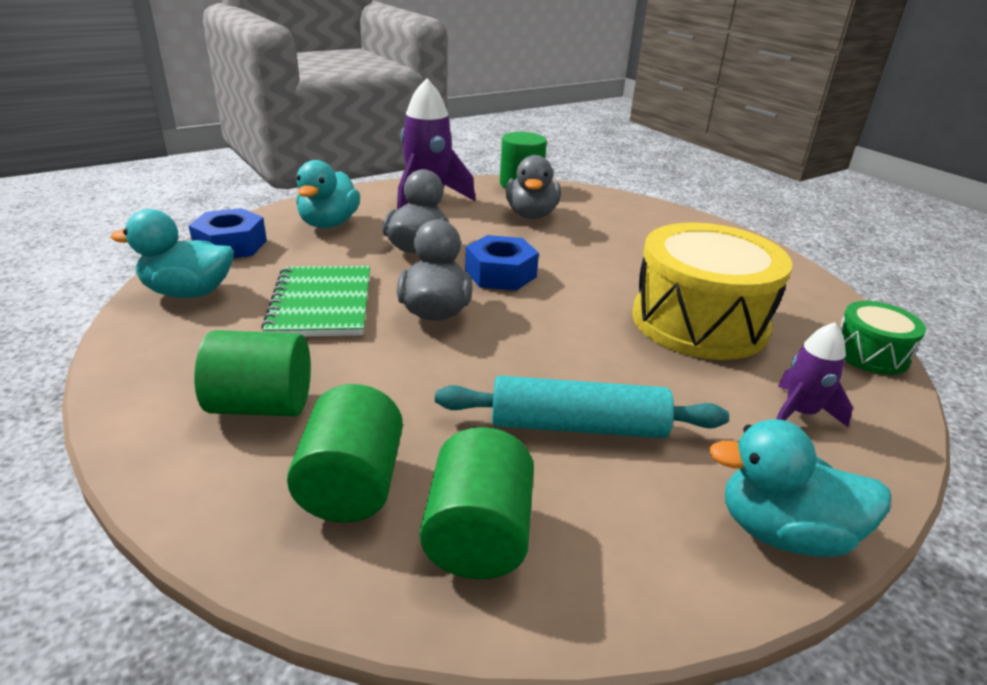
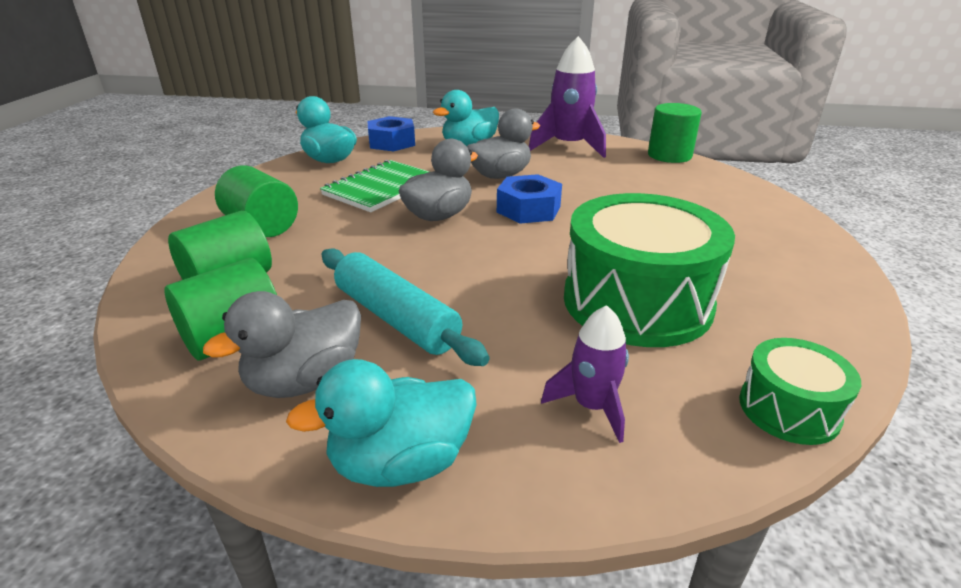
camera: 45 degrees right, 0 degrees up
(531, 215) = (634, 179): grey duck -> grey duck (305, 380)
(699, 321) = (637, 302): yellow drum -> green drum
(783, 532) = (401, 462): turquoise duck -> turquoise duck turned 75 degrees counterclockwise

